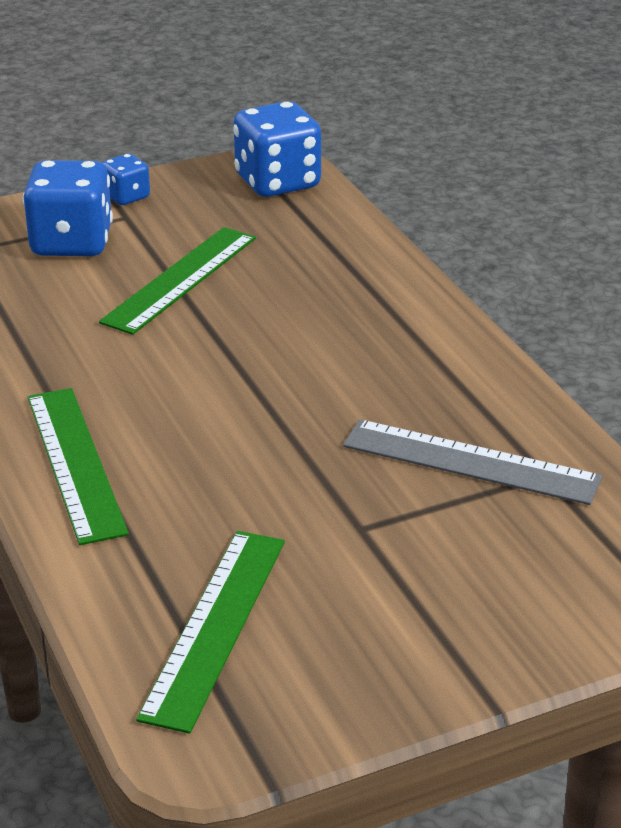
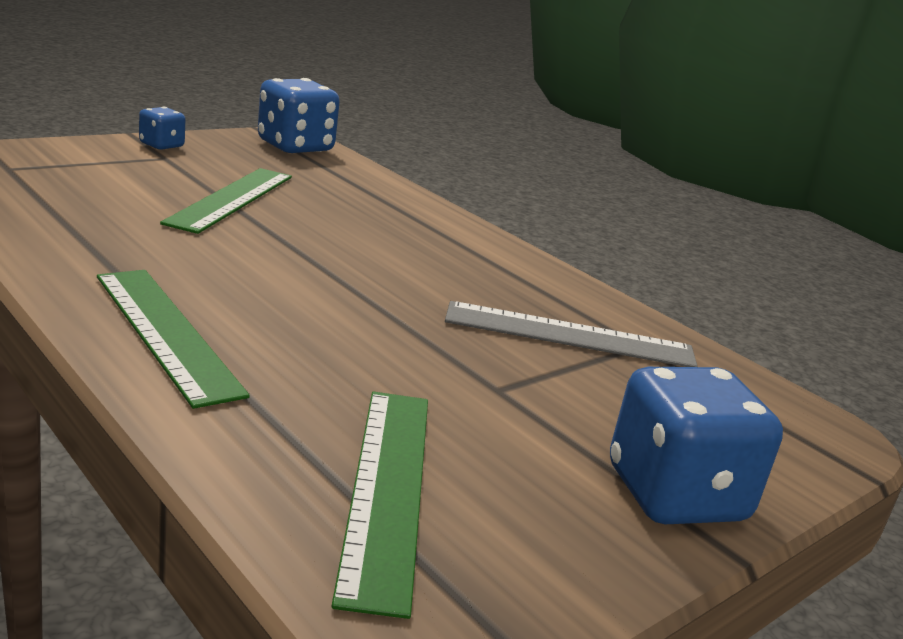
camera: 20 degrees left, 10 degrees down
(72, 243) = (116, 170): blue dice -> blue dice (675, 495)

